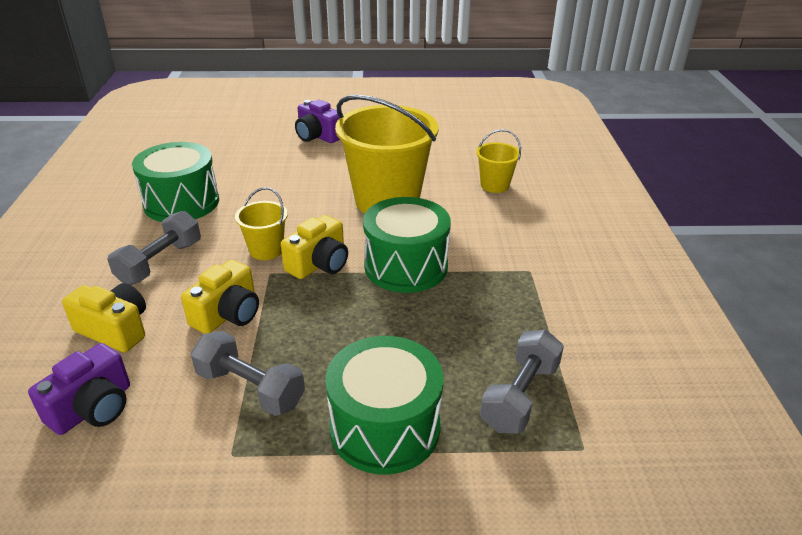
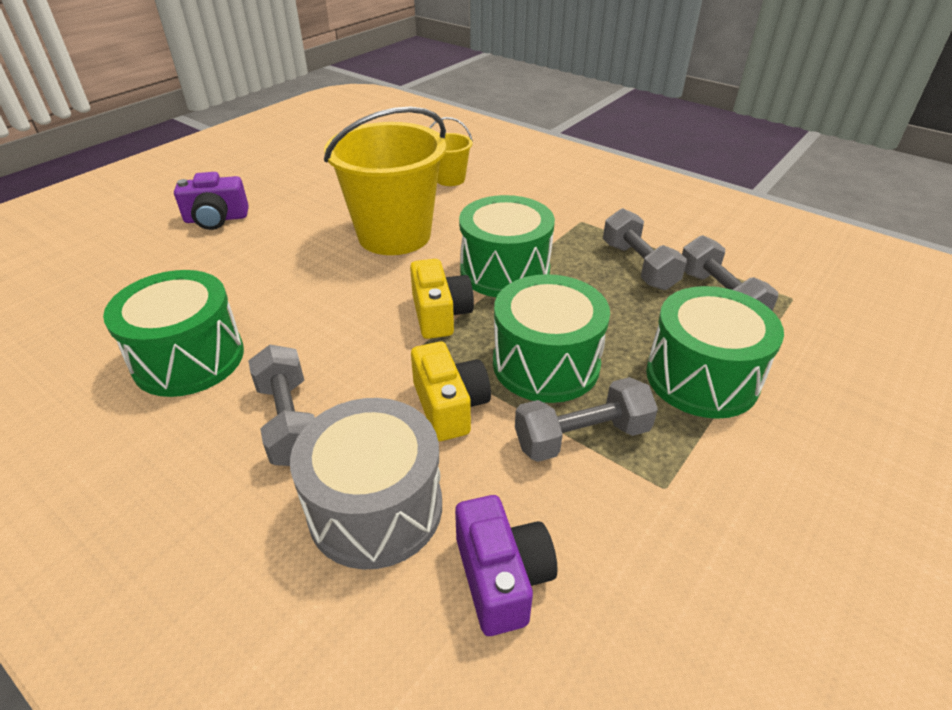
camera: 50 degrees left, 5 degrees up
(115, 330) = (375, 507): yellow camera -> grey drum
(266, 250) = (372, 336): yellow bucket -> none
(315, 336) = (546, 364): none -> green drum
(504, 329) = (638, 266): none -> grey dumbbell

